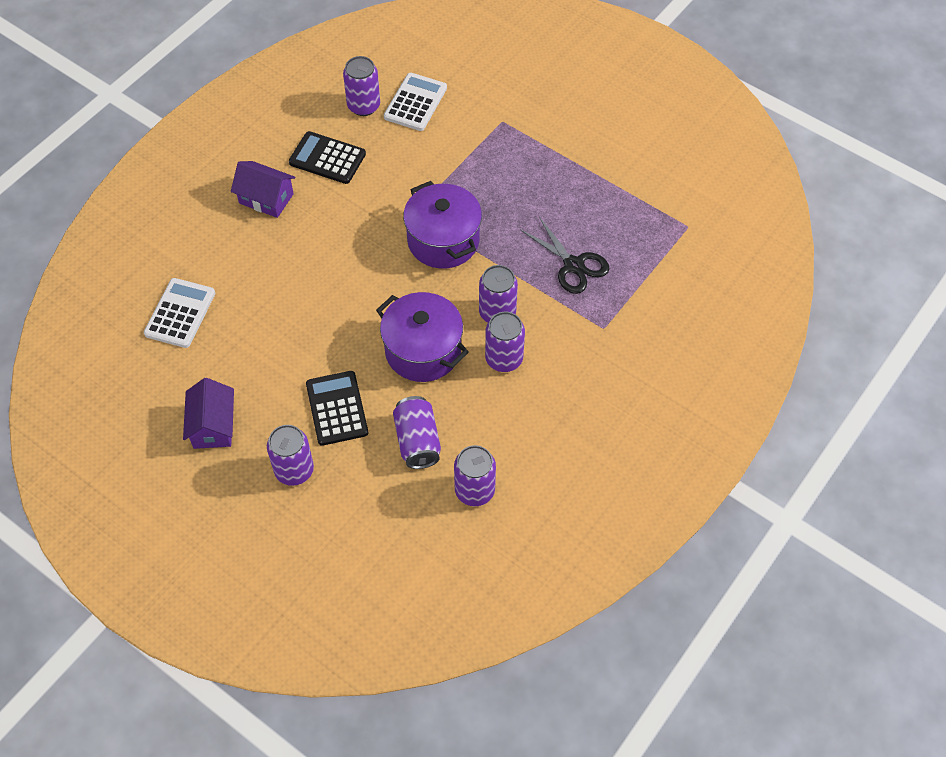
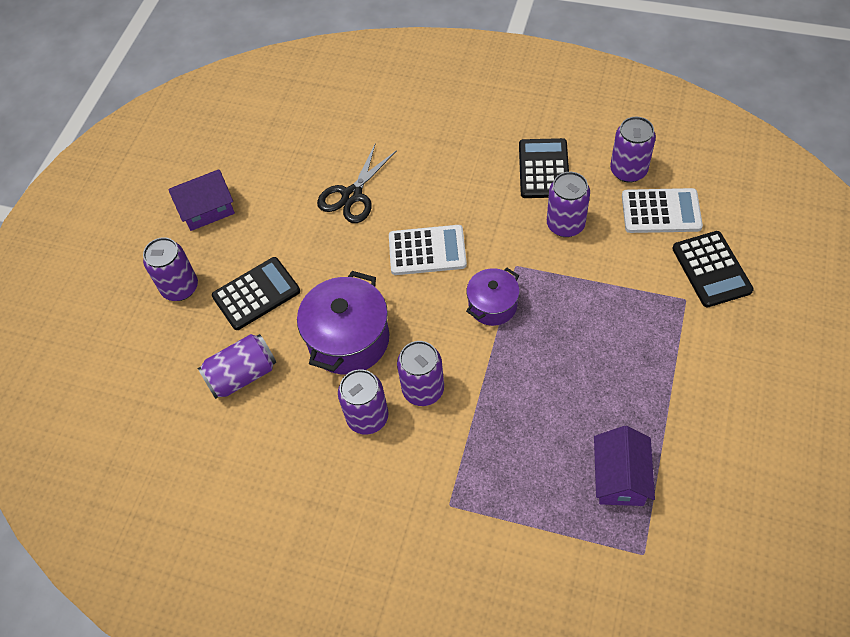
camera: 75 degrees right, 0 degrees up
(180, 313) = (314, 138): white calculator -> white calculator (427, 251)
(266, 198) = (469, 143): purple house -> purple house (620, 477)
(443, 240) = (492, 305): purple pot -> purple pot, size x0.60
(474, 490) = (201, 447): purple can -> purple can (565, 225)
(485, 96) = (711, 269): none -> black calculator
(573, 265) = (521, 443): black scissors -> black scissors (352, 195)

